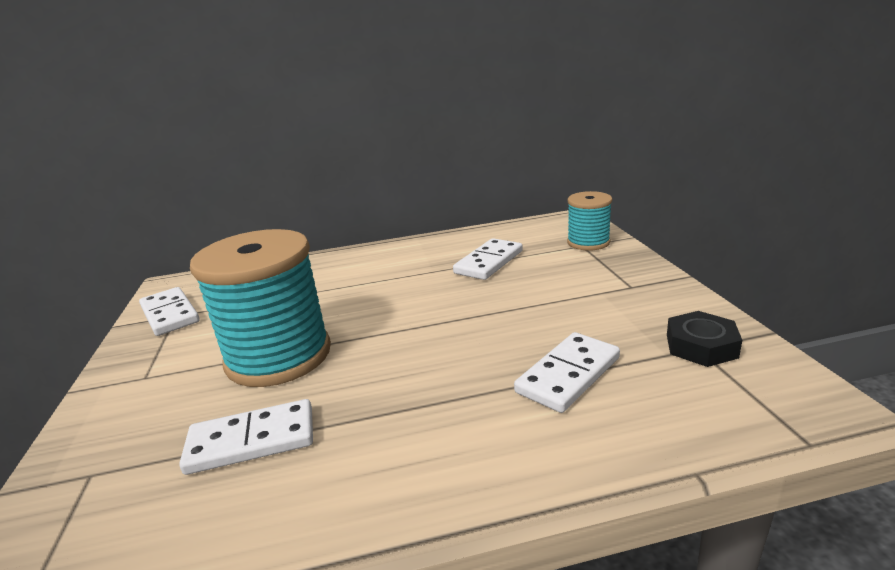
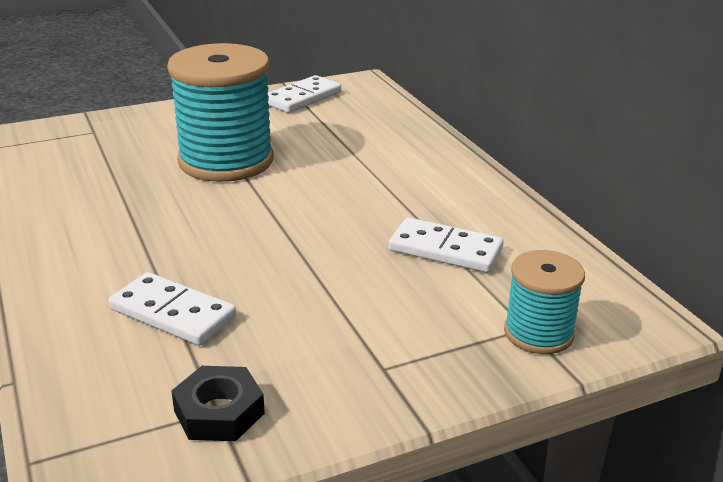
camera: 75 degrees right, 5 degrees up
(251, 441) = (112, 175): white domino -> none

